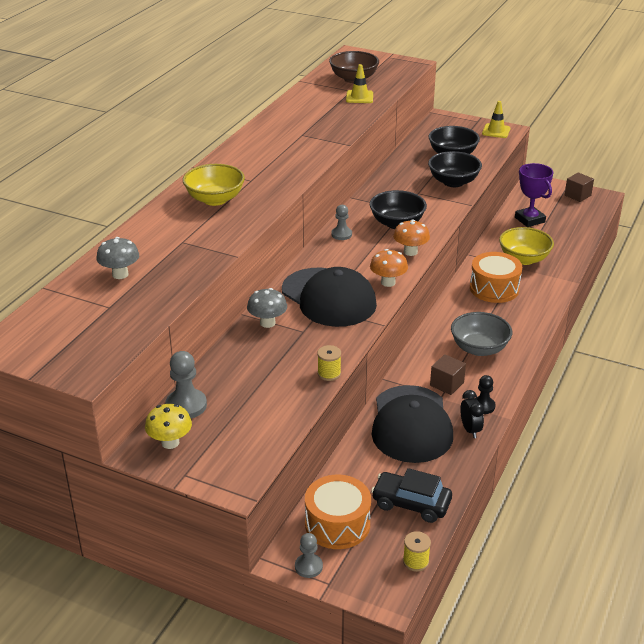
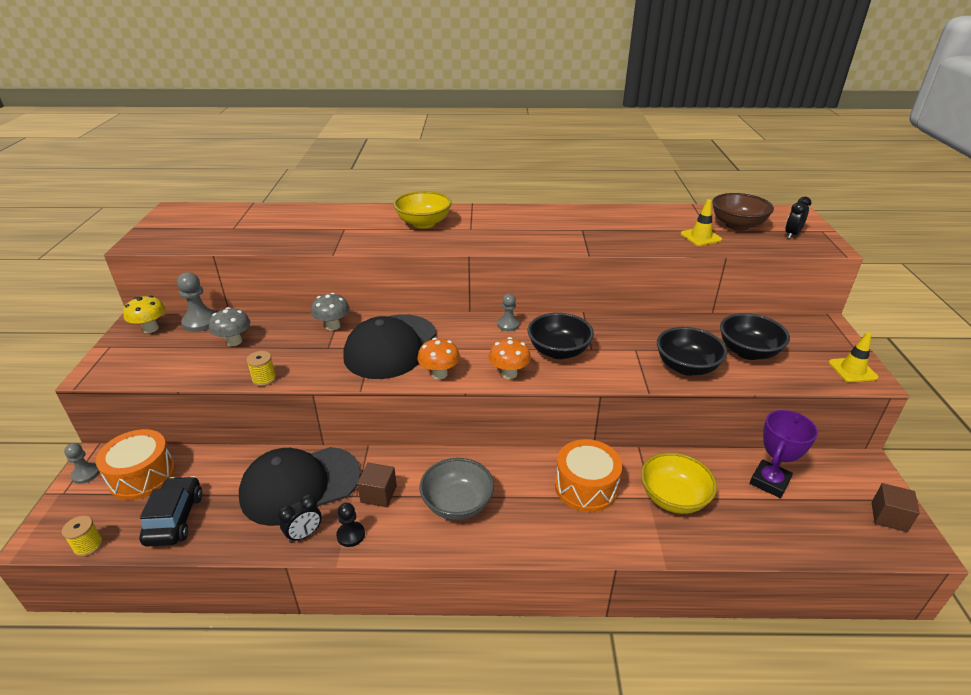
camera: 65 degrees right, 0 degrees up
(120, 274) = (282, 220): grey mushroom -> grey mushroom (234, 342)
(386, 68) = (792, 235): none -> black clock

